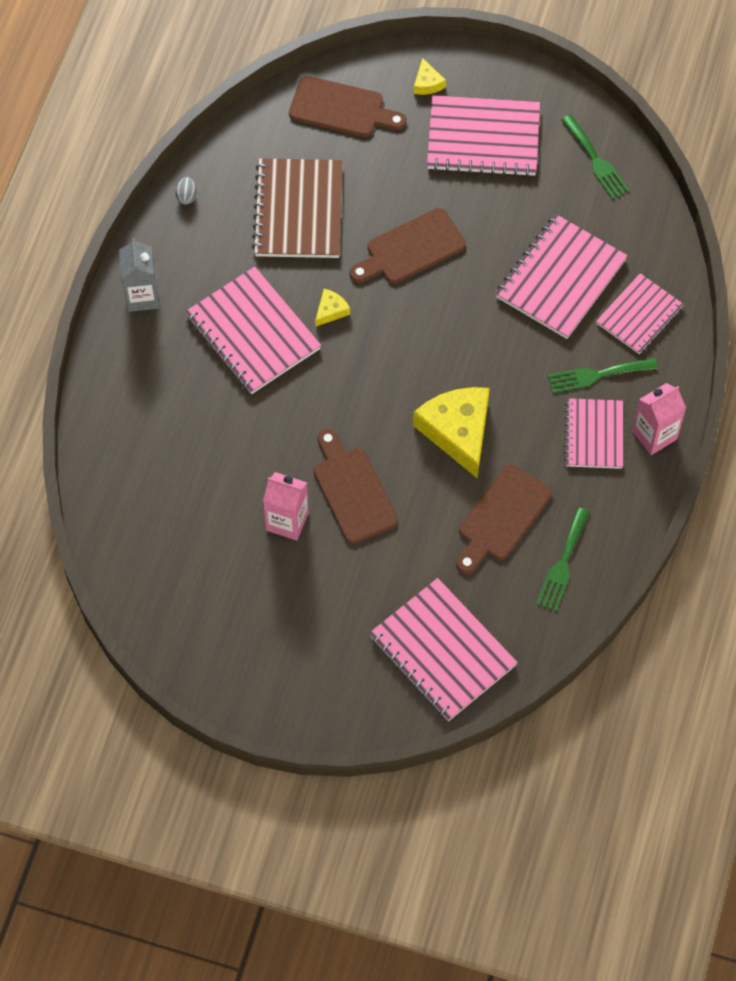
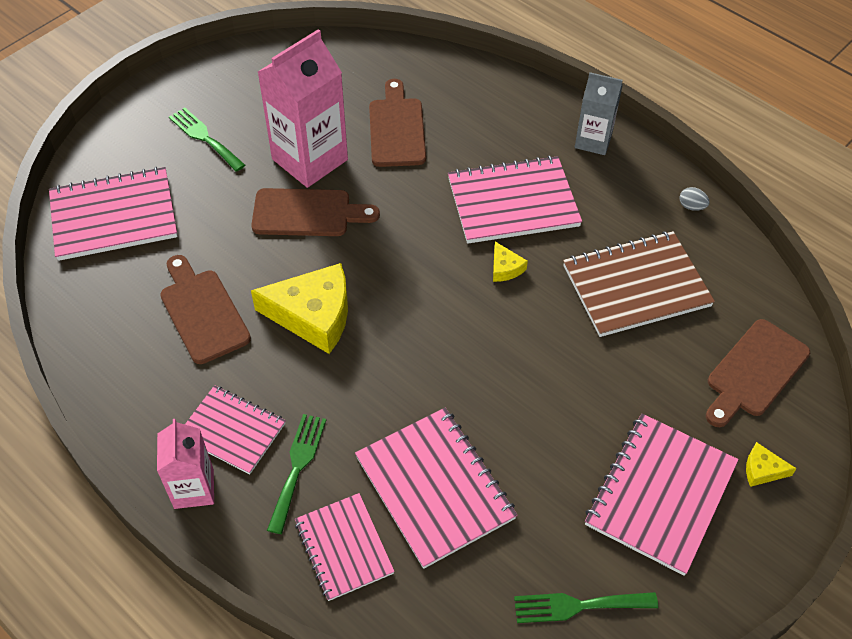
camera: 115 degrees right, 10 degrees down
(287, 521) = (310, 159): pink carton -> pink carton, size x1.70
(298, 210) = (636, 286): brown notebook -> brown notebook turned 45 degrees counterclockwise
(411, 249) = (544, 362): brown cutting board -> brown cutting board (396, 128)
(562, 564) = (121, 340): green fork -> green fork (204, 137)

